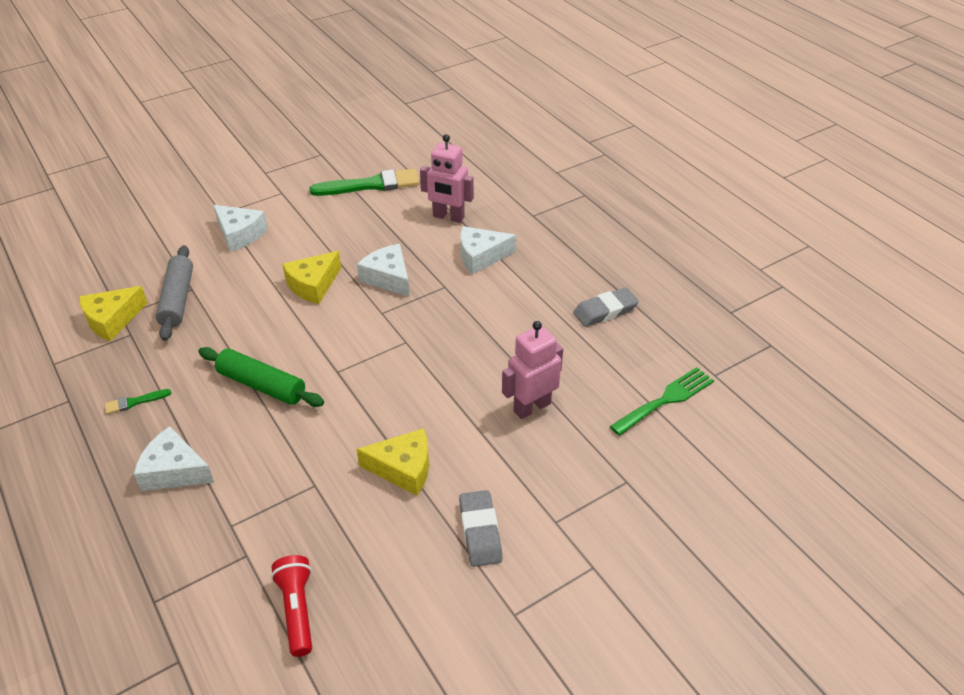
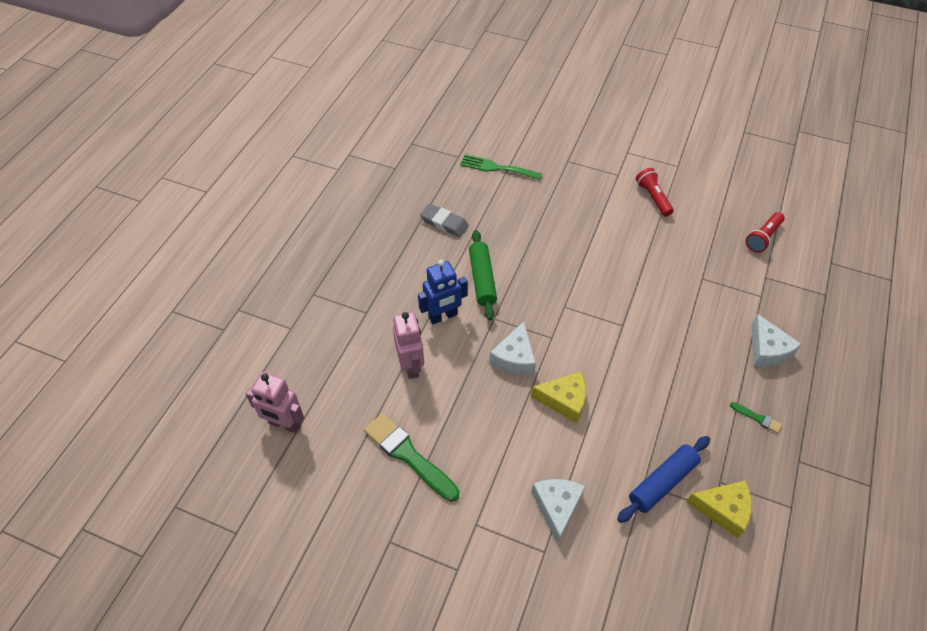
camera: 125 degrees left, 10 degrees up
(177, 299) = (662, 482): grey rolling pin -> blue rolling pin
(262, 385) = (673, 357): green rolling pin -> green rolling pin (482, 279)
(403, 468) = (652, 247): yellow cheese -> none
(480, 531) = (653, 198): grey eraser -> red flashlight
(481, 256) = (443, 316): white cheese -> blue robot
(531, 407) = (556, 218): pink robot -> pink robot (284, 424)

